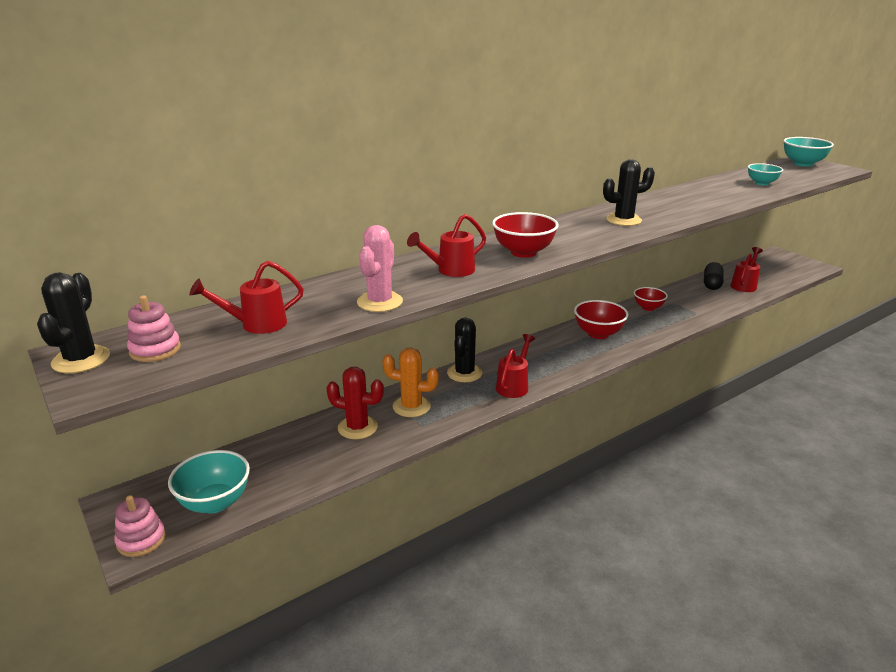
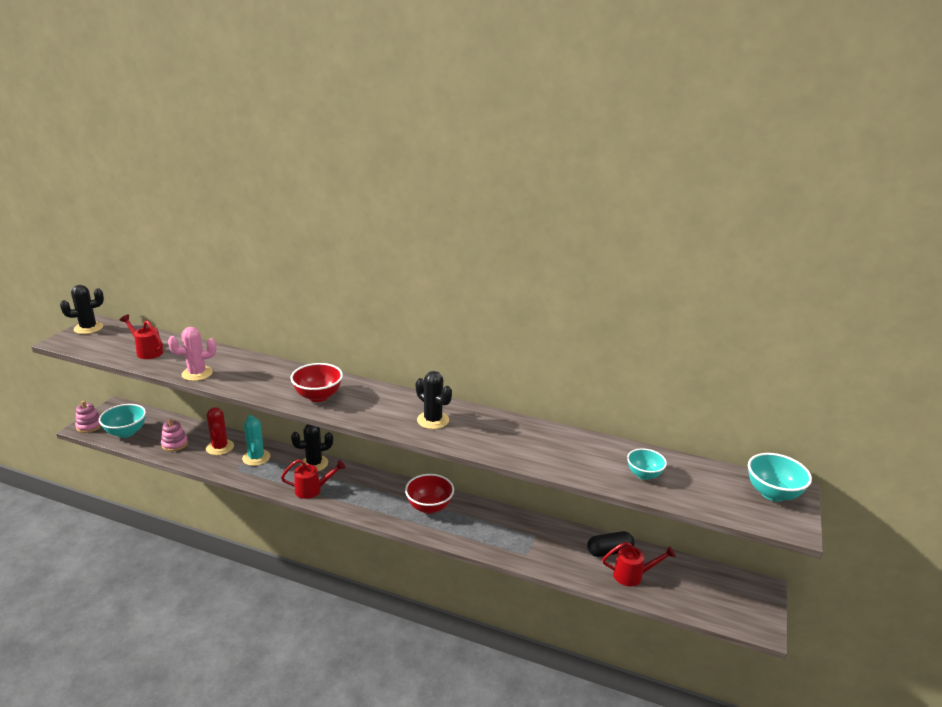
camera: 55 degrees right, 0 degrees up
(155, 350) = (106, 339): pink stacking toy -> pink stacking toy (174, 444)
(411, 406) = (256, 458): orange cactus -> turquoise cactus
(451, 271) = (263, 380): red watering can -> none
(648, 308) = (508, 522): red bowl -> none

